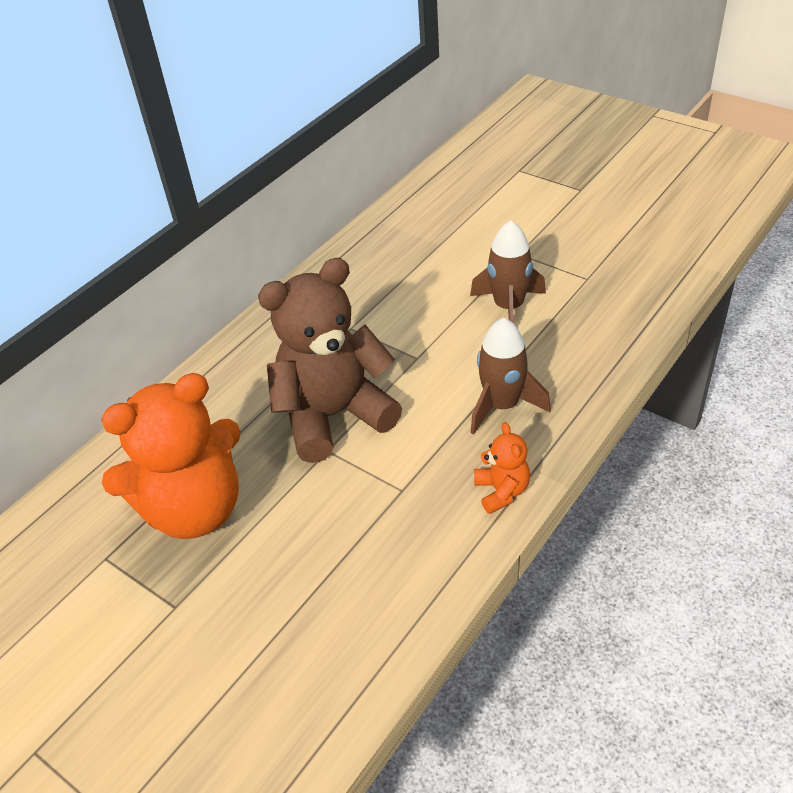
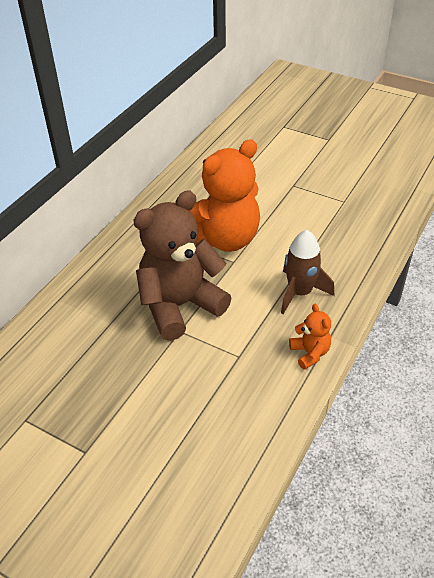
camera: 10 degrees left, 0 degrees up
(194, 509) = (87, 379): orange teddy bear -> orange teddy bear (224, 239)
(509, 307) = (292, 223): brown rocket -> none

